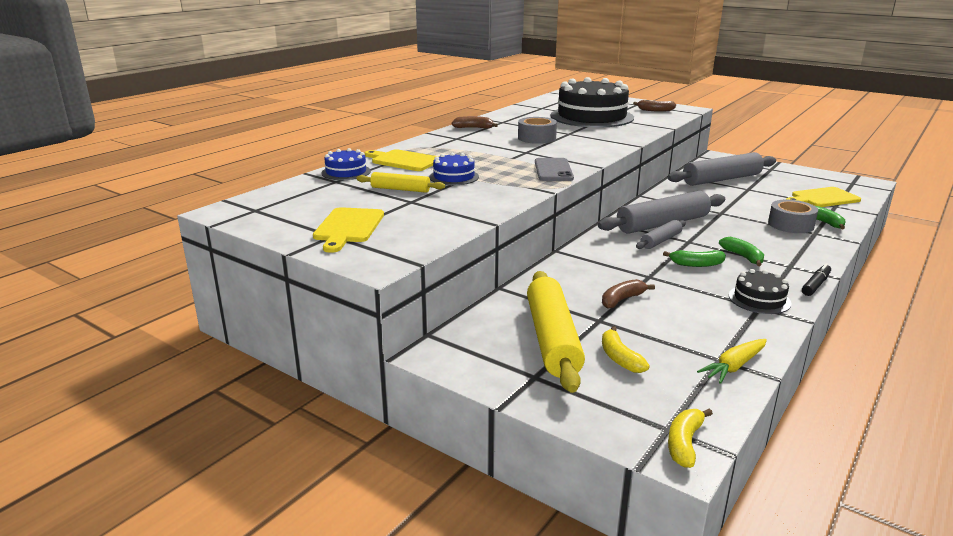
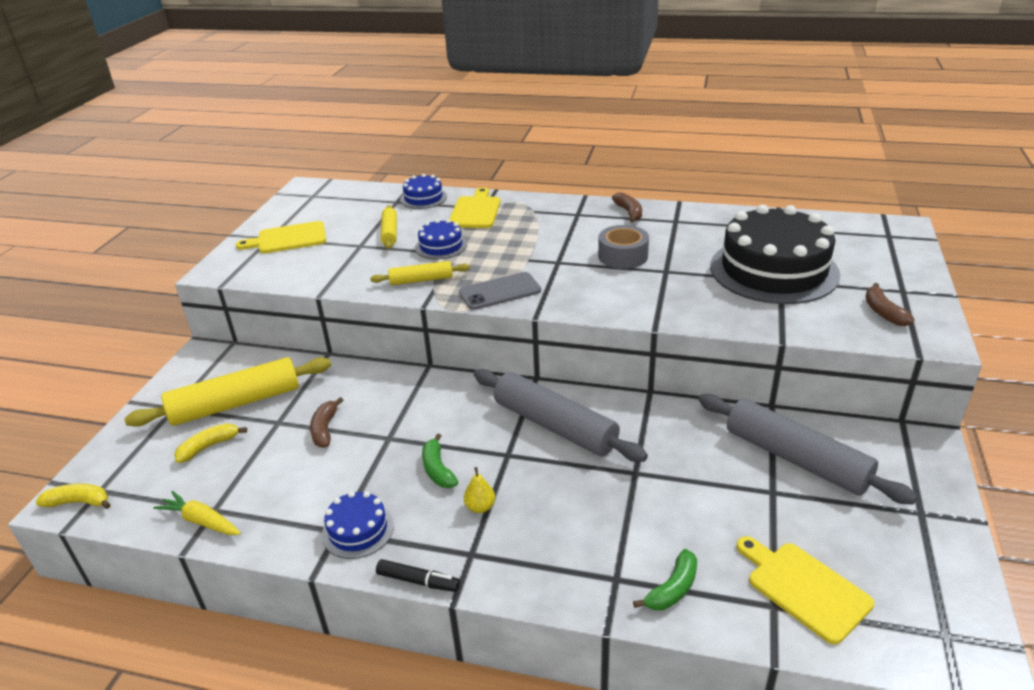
camera: 70 degrees right, 10 degrees up
(507, 188) = (421, 280): none -> yellow rolling pin
(622, 300) = (325, 429): brown banana -> brown banana turned 120 degrees counterclockwise
(661, 241) = (496, 432): grey rolling pin -> none
(743, 257) = (480, 507): green banana -> yellow pear
(759, 299) = (358, 530): black cake -> blue cake
(790, 225) = (634, 549): grey tape -> none

